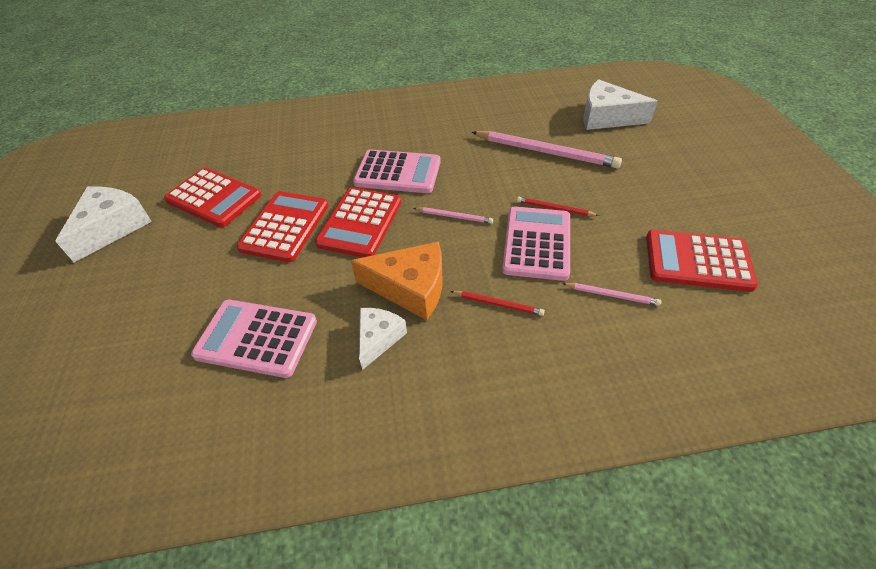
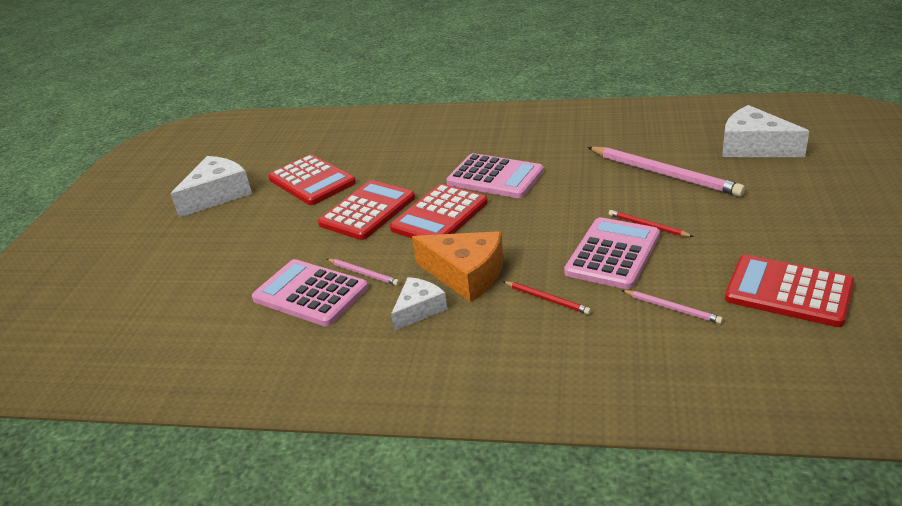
camera: 20 degrees right, 15 degrees down
(454, 216) = (536, 221): pink pencil -> pink pencil (364, 273)

